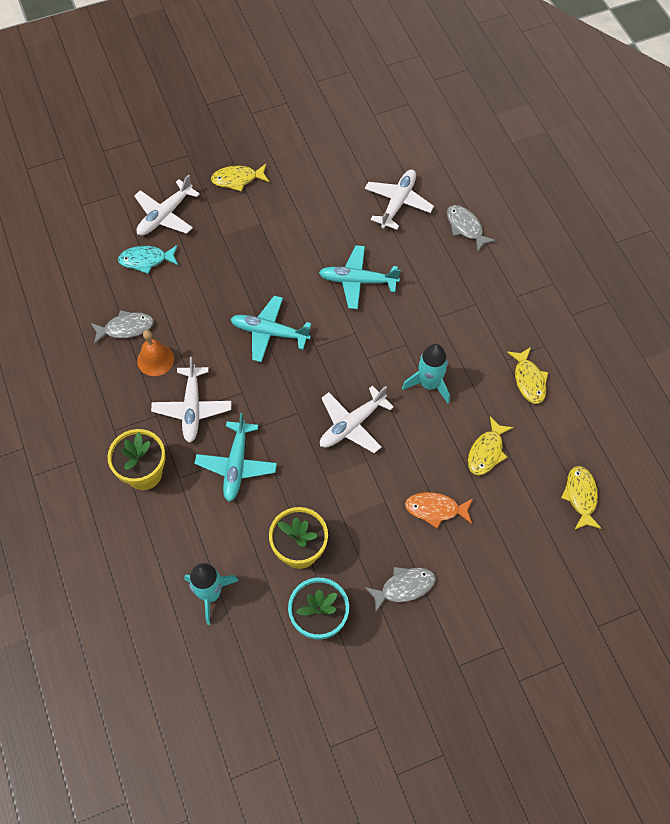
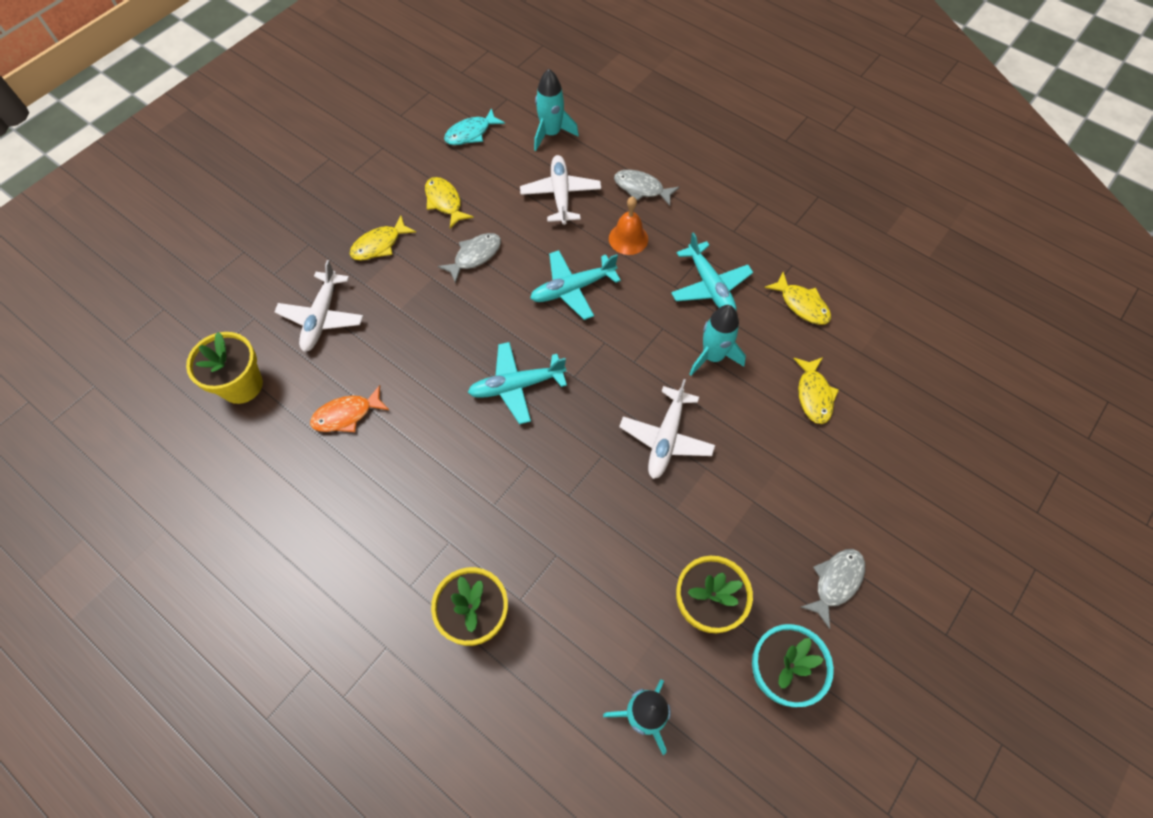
camera: 30 degrees left, 0 degrees up
(84, 238) = (242, 385): none -> yellow flower pot
(126, 328) = (352, 461): grey fish -> grey fish (475, 256)
(146, 260) = (330, 375): turquoise fish -> turquoise fish (471, 133)
(155, 359) = (409, 479): orange bell -> orange bell (628, 238)
(192, 408) = (485, 512): white plane -> none
(236, 465) = (575, 549): turquoise plane -> turquoise plane (710, 286)
(424, 149) = (551, 133): none -> turquoise rocket
(435, 509) = (808, 481): orange fish -> orange fish (346, 415)
(580, 496) = (928, 391): yellow fish -> yellow fish (444, 202)

